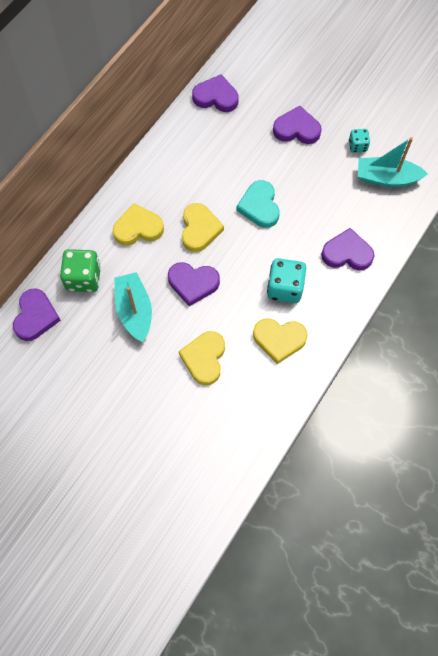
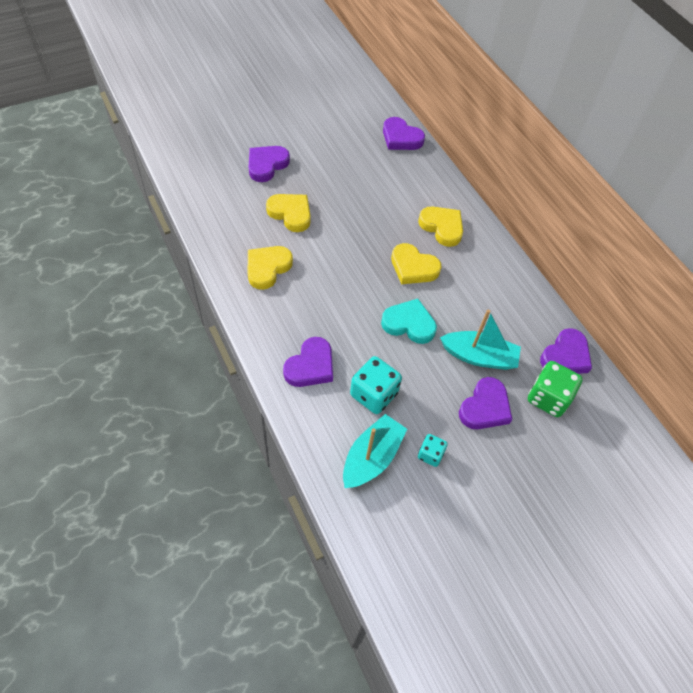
camera: 115 degrees right, 10 degrees down
(83, 278) = (416, 175): green dice -> green dice (548, 398)
(134, 310) = (365, 192): turquoise boat -> turquoise boat (479, 356)
(138, 228) = (442, 227): yellow heart -> yellow heart turned 60 degrees counterclockwise
(193, 283) = (362, 238): purple heart -> purple heart (267, 165)
(285, 288) = (311, 298): turquoise dice -> turquoise dice (373, 394)

